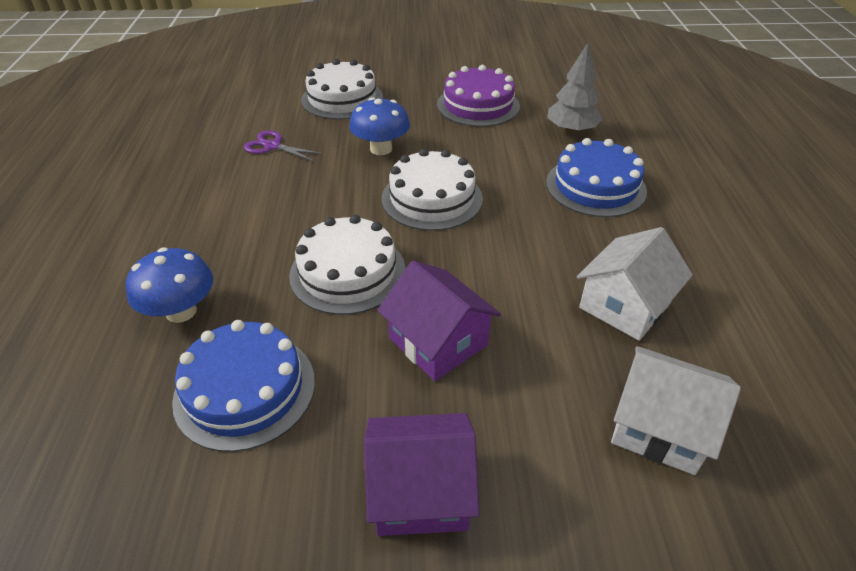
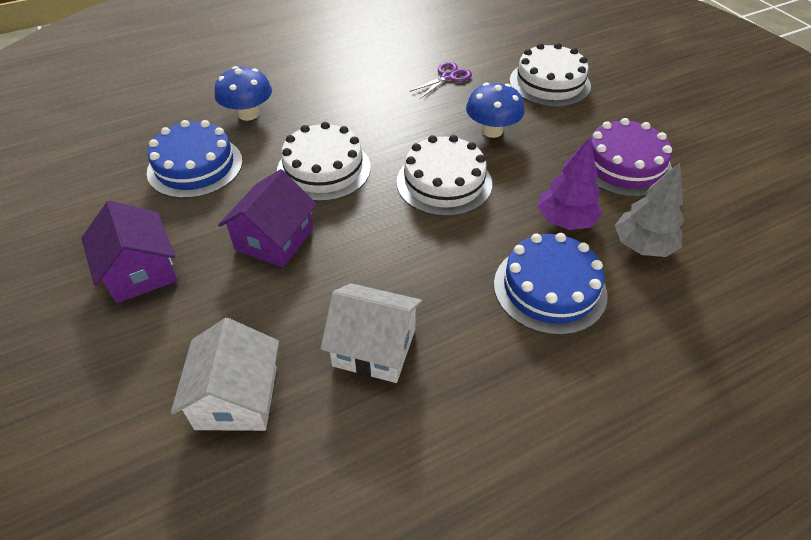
camera: 65 degrees right, 5 degrees up
(272, 146) = (447, 77): purple scissors -> purple scissors turned 45 degrees clockwise
(524, 153) = (565, 220): none -> purple tree

